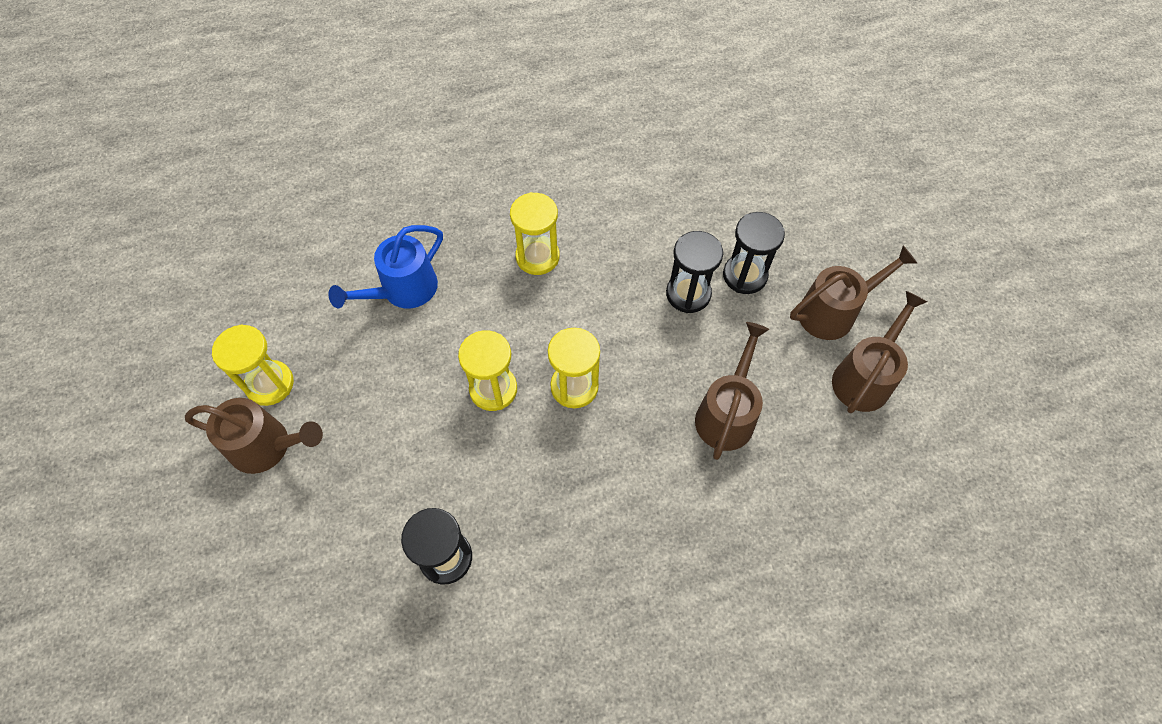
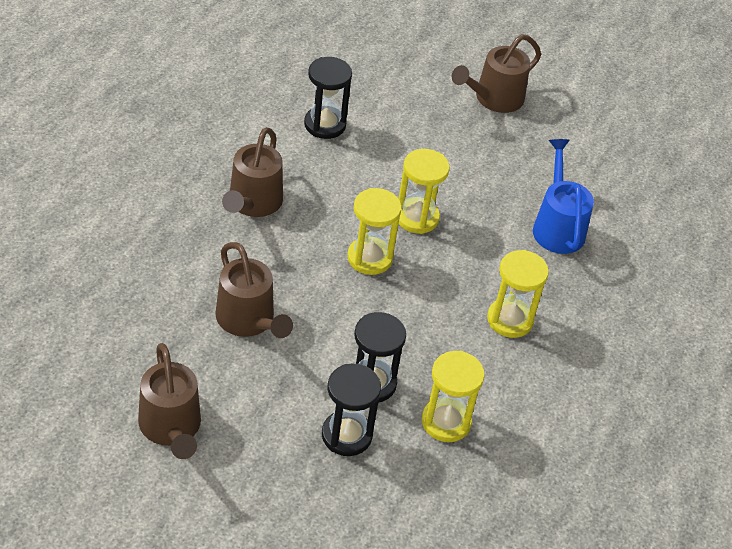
camera: 125 degrees right, 15 degrees down
(270, 384) = (543, 123): yellow hourglass -> yellow hourglass (446, 422)
(834, 311) = (245, 464): brown watering can -> brown watering can (252, 204)

